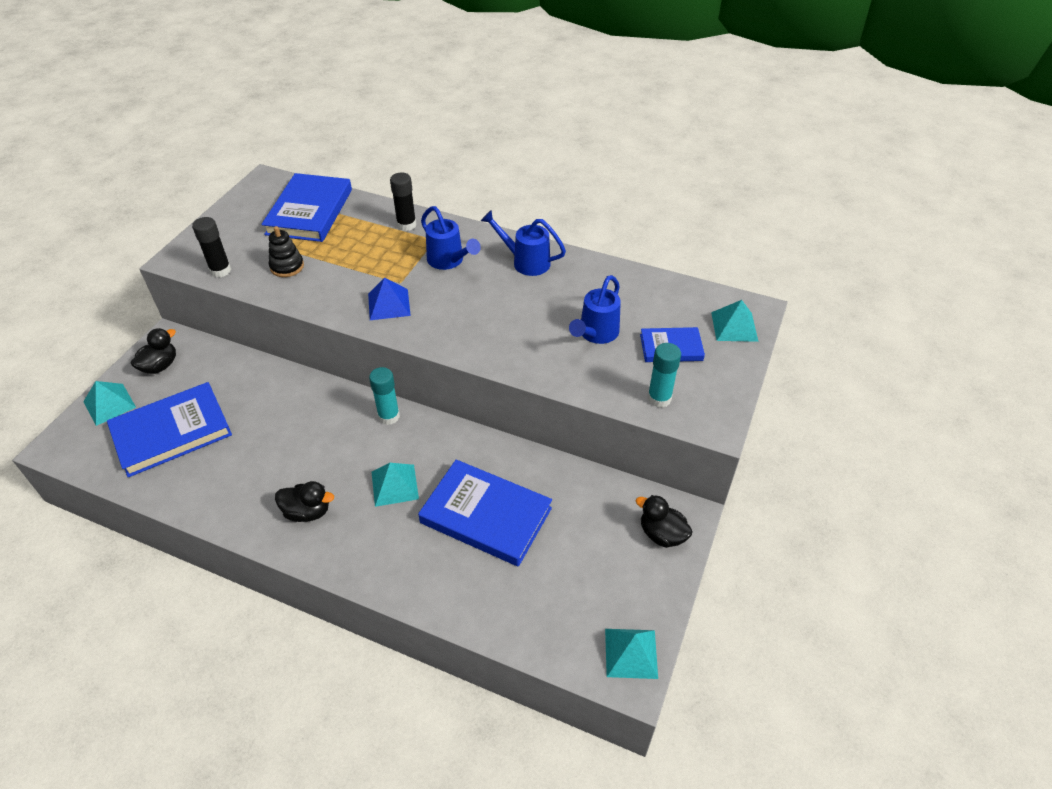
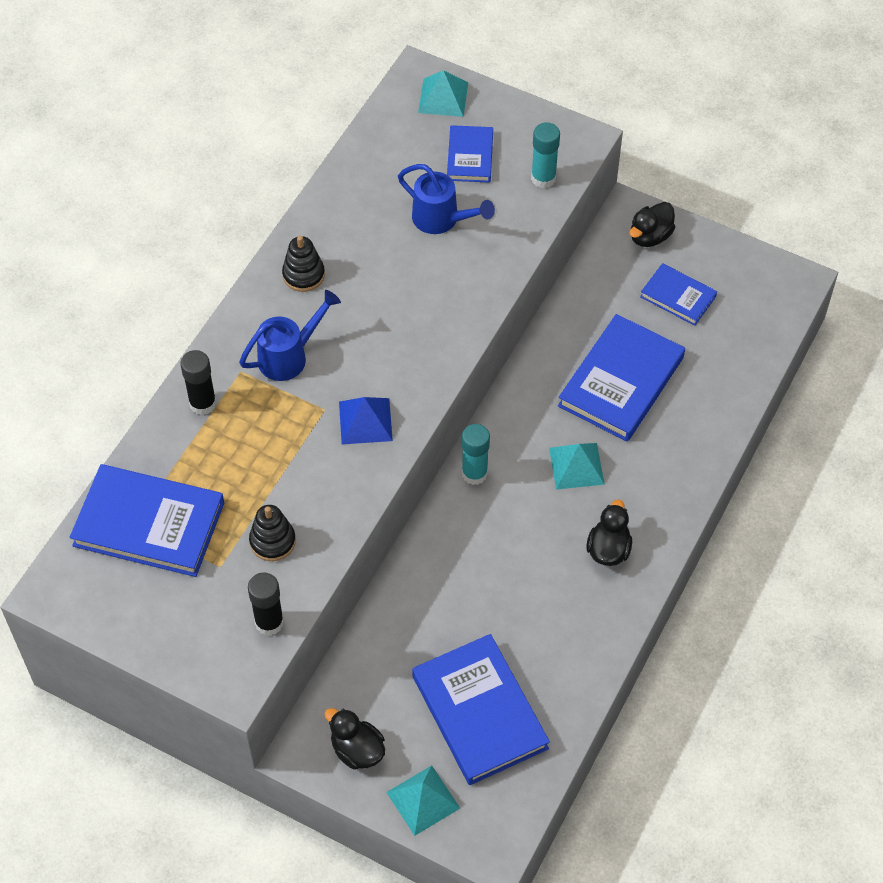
camera: 85 degrees left, 10 degrees up
(526, 262) = (303, 275): blue watering can -> black stacking toy
(591, 560) = (678, 297): none -> blue book
(631, 653) = (773, 278): turquoise pyramid -> none

